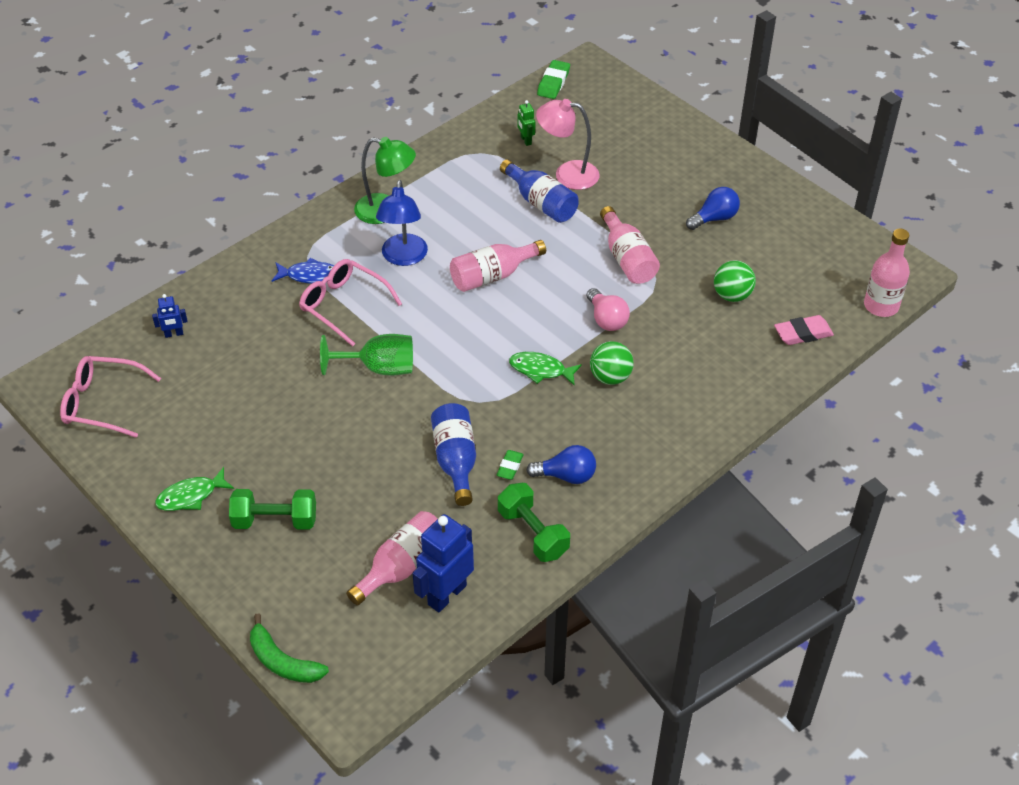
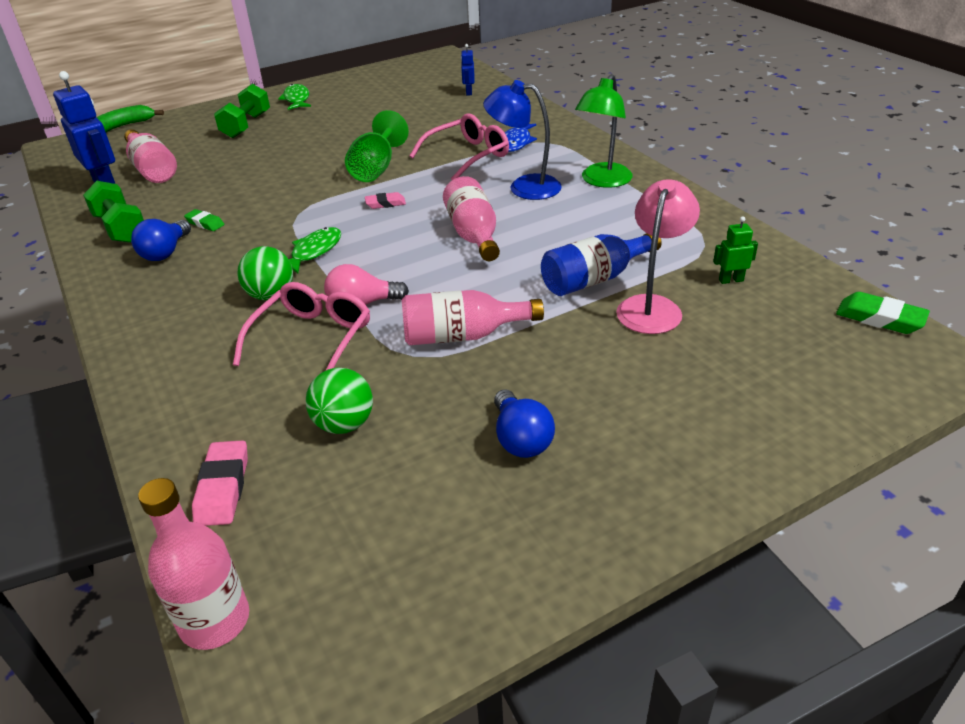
camera: 105 degrees right, 10 degrees down
(103, 403) = (410, 73): pink glasses -> pink glasses (312, 339)
(449, 343) = (385, 204): none -> pink eraser
(455, 460) = (237, 198): blue bottle -> none
(533, 533) = (121, 228): green dumbbell -> green dumbbell turned 75 degrees clockwise

